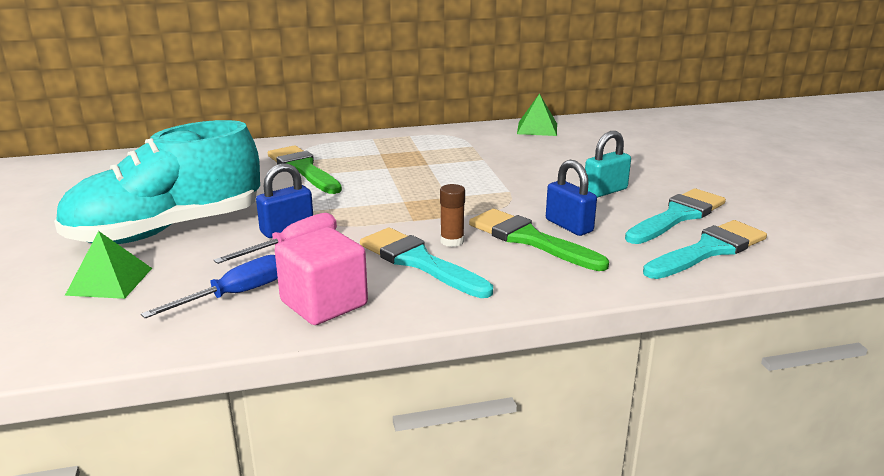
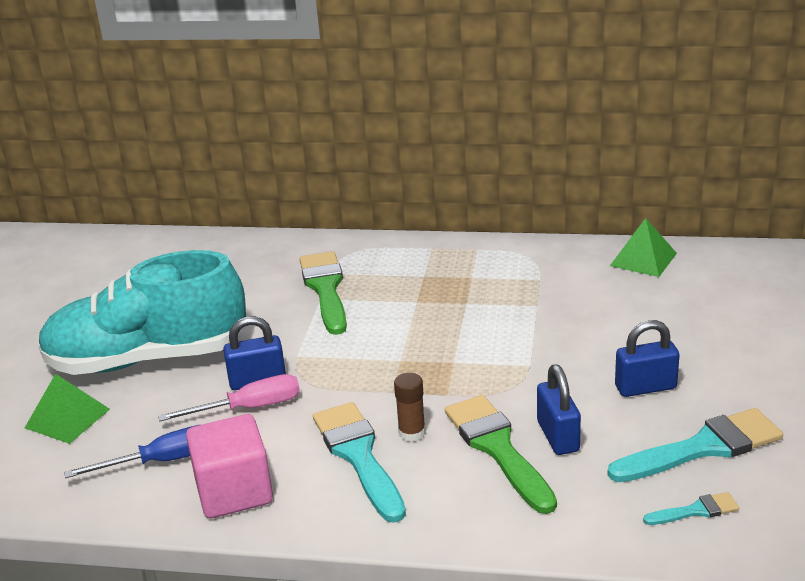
camera: 25 degrees right, 5 degrees up
(605, 191) = (645, 387): turquoise padlock -> blue padlock
(708, 250) = (696, 511): turquoise brush -> turquoise brush, size x0.49

